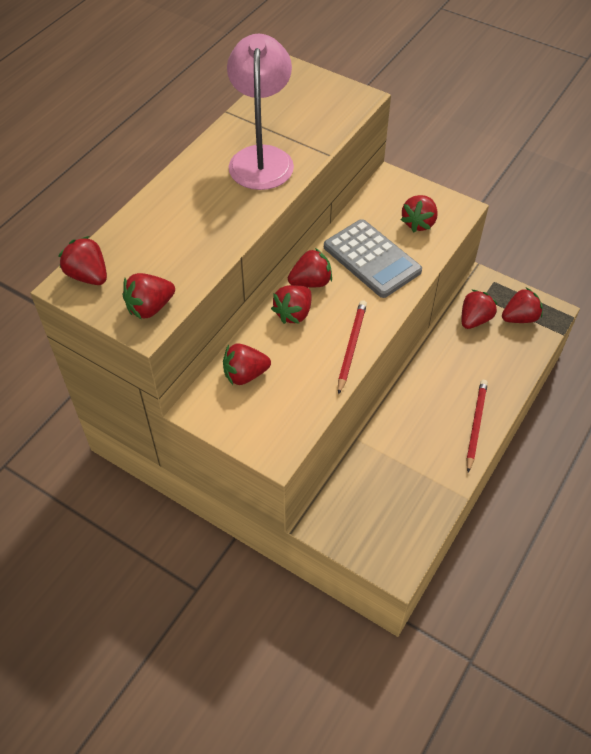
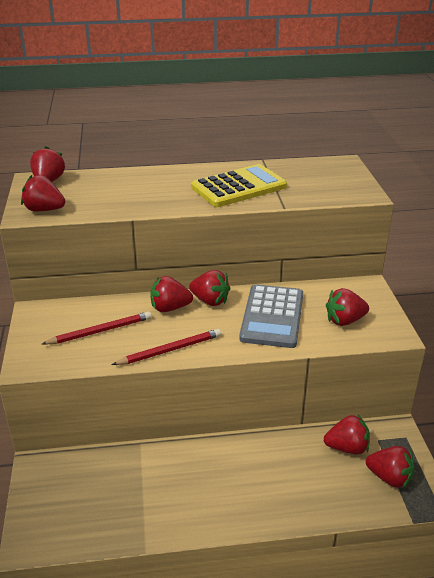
camera: 50 degrees right, 20 degrees down
(245, 374) = (87, 315): red strawberry -> none
(261, 158) = (239, 187): pink lamp -> yellow calculator
(475, 425) = (232, 513): red pencil -> red pencil (100, 331)

